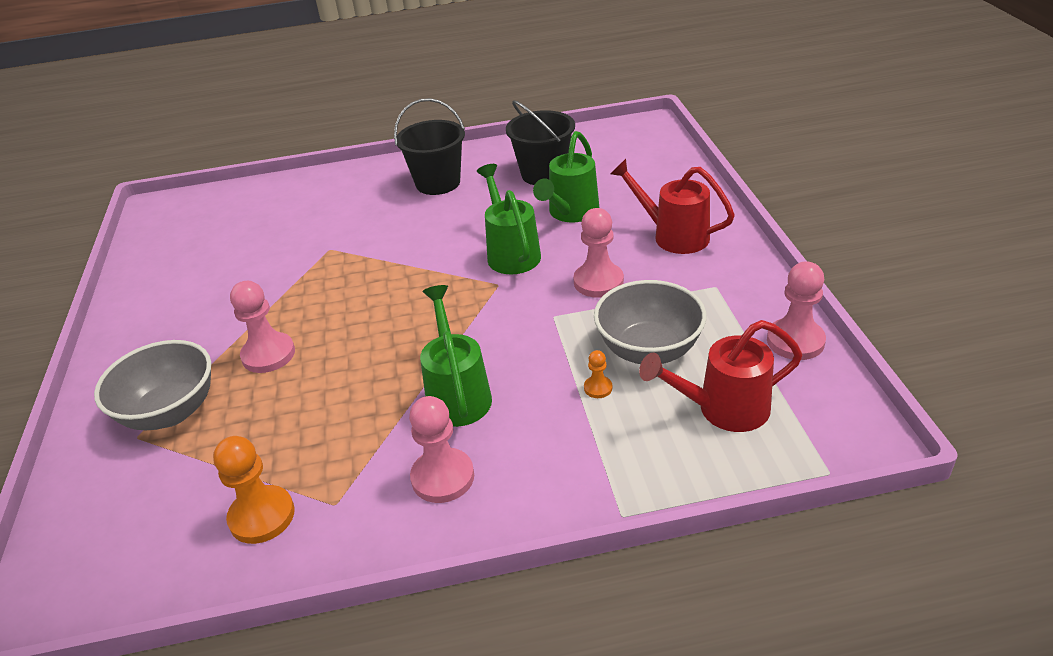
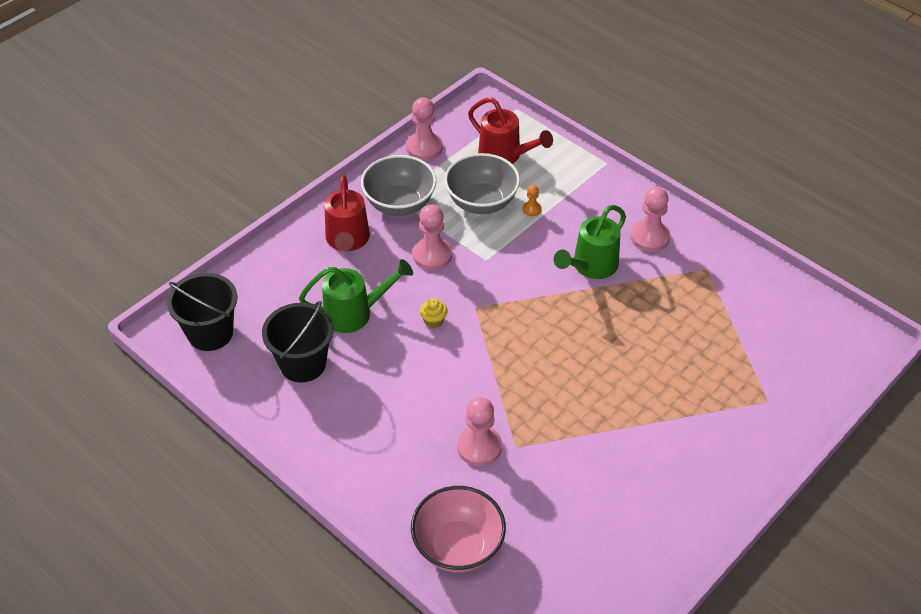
camera: 130 degrees left, 10 degrees up
(170, 412) = (736, 401): grey bowl -> grey bowl (399, 204)
(262, 516) = (743, 293): orange pawn -> none
(268, 354) = (648, 388): pink pawn -> pink pawn (479, 447)
(297, 193) = (458, 547): none -> pink bowl
(438, 183) = (366, 436): black bucket -> black bucket (210, 333)
(511, 253) = (433, 321): green watering can -> yellow cupcake

